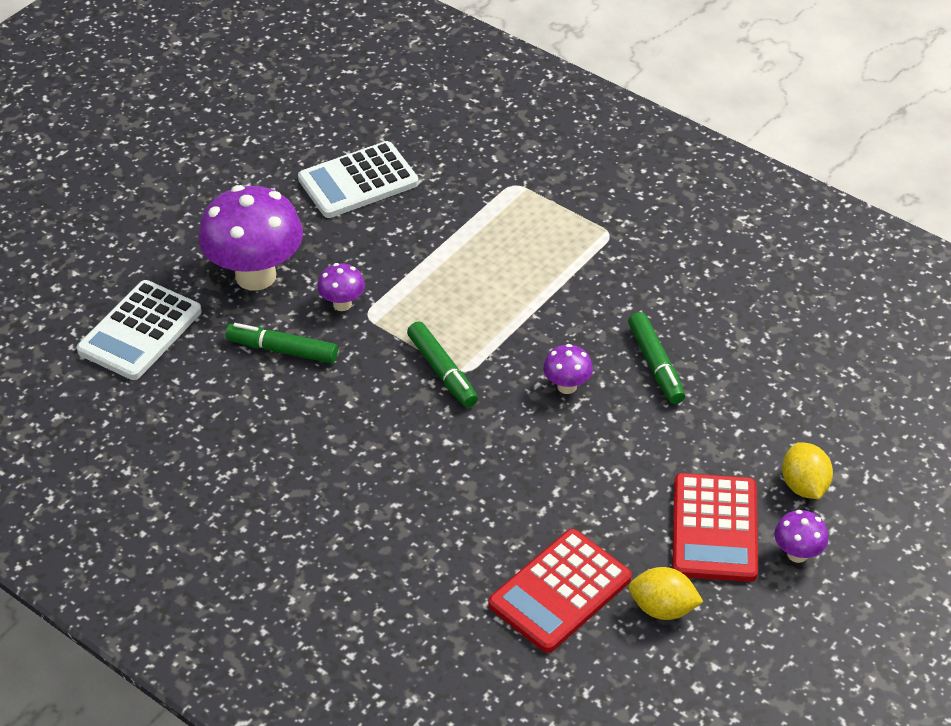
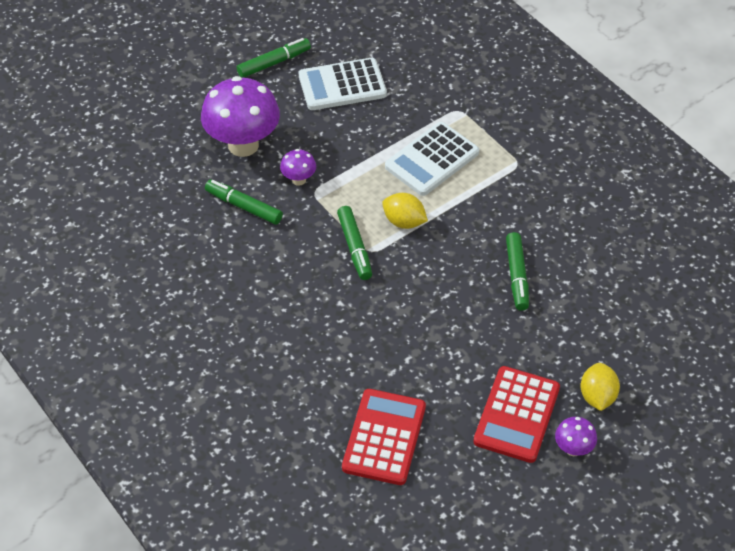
camera: 15 degrees right, 5 degrees up
(140, 331) = (147, 171): white calculator -> white calculator (432, 160)
(261, 170) = (273, 63): none -> green marker
(560, 591) = (384, 437): red calculator -> red calculator turned 135 degrees clockwise
(567, 386) = (443, 279): purple mushroom -> none
(662, 608) = (456, 468): yellow lemon -> yellow lemon (404, 222)

